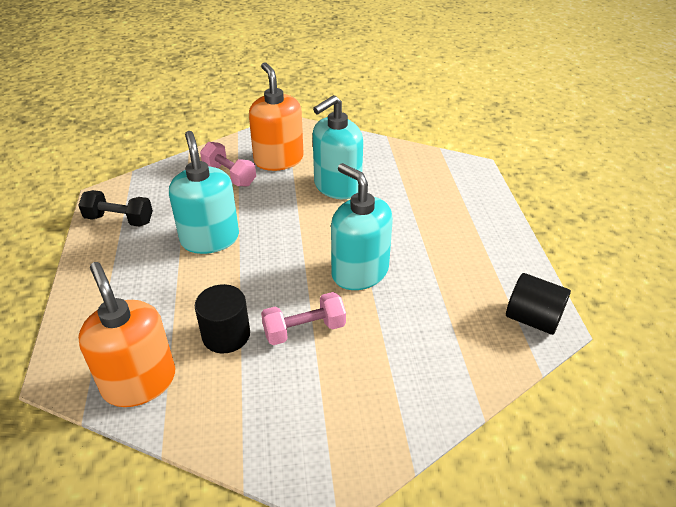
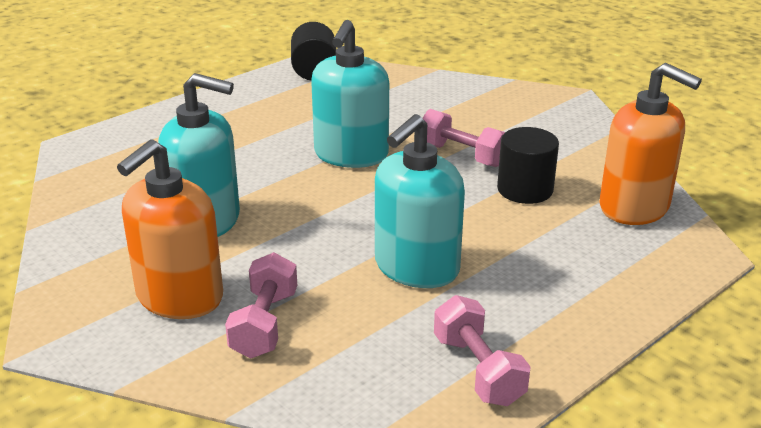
camera: 125 degrees left, 10 degrees down
(119, 220) = (478, 370): black dumbbell -> pink dumbbell
(139, 382) = (634, 207): orange soap dispenser -> orange soap dispenser turned 75 degrees counterclockwise

